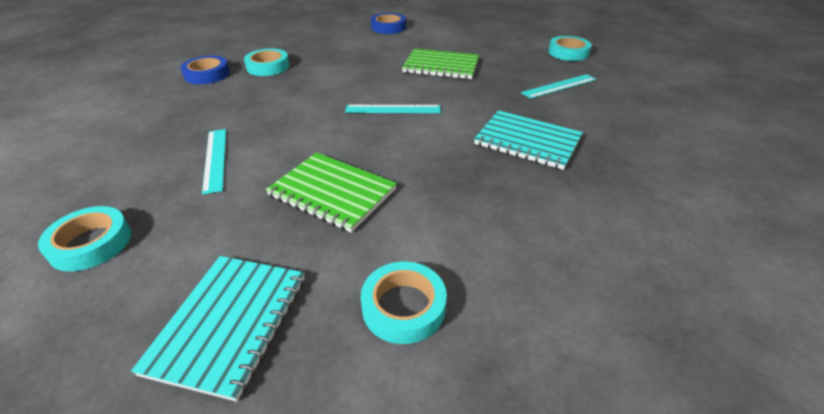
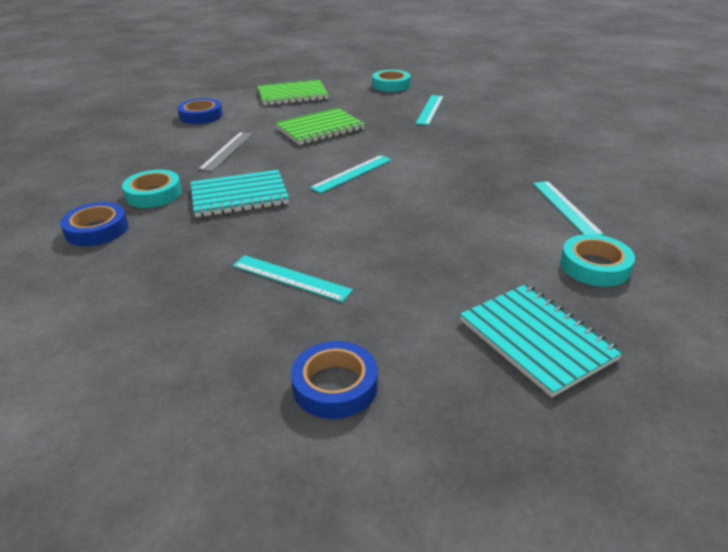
camera: 45 degrees left, 5 degrees down
(91, 243) = (335, 385): turquoise tape -> blue tape
(332, 193) = (432, 243): green notebook -> green notebook (292, 95)
(355, 57) = (227, 151): none -> grey ruler
(497, 236) = (565, 207): none -> turquoise ruler
(527, 141) = (479, 151): turquoise notebook -> turquoise notebook (239, 196)

